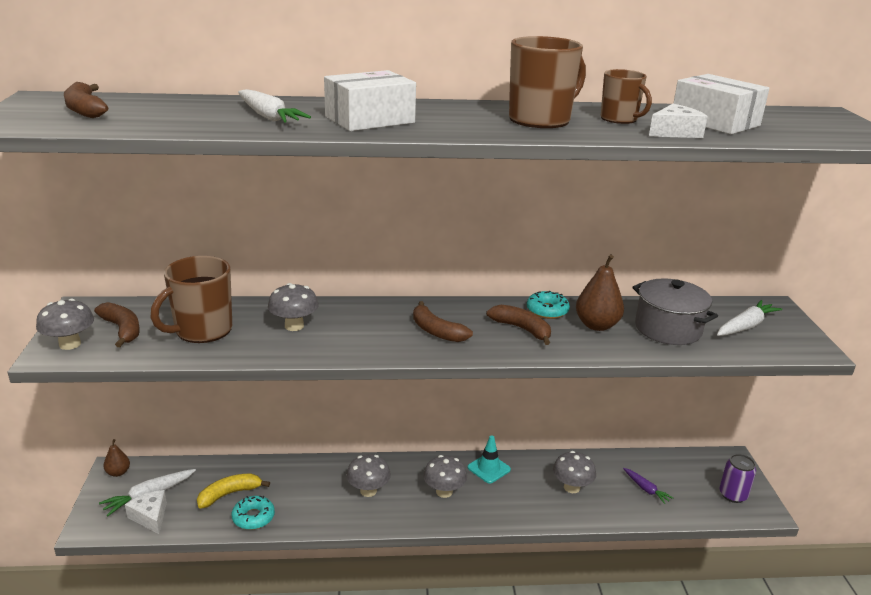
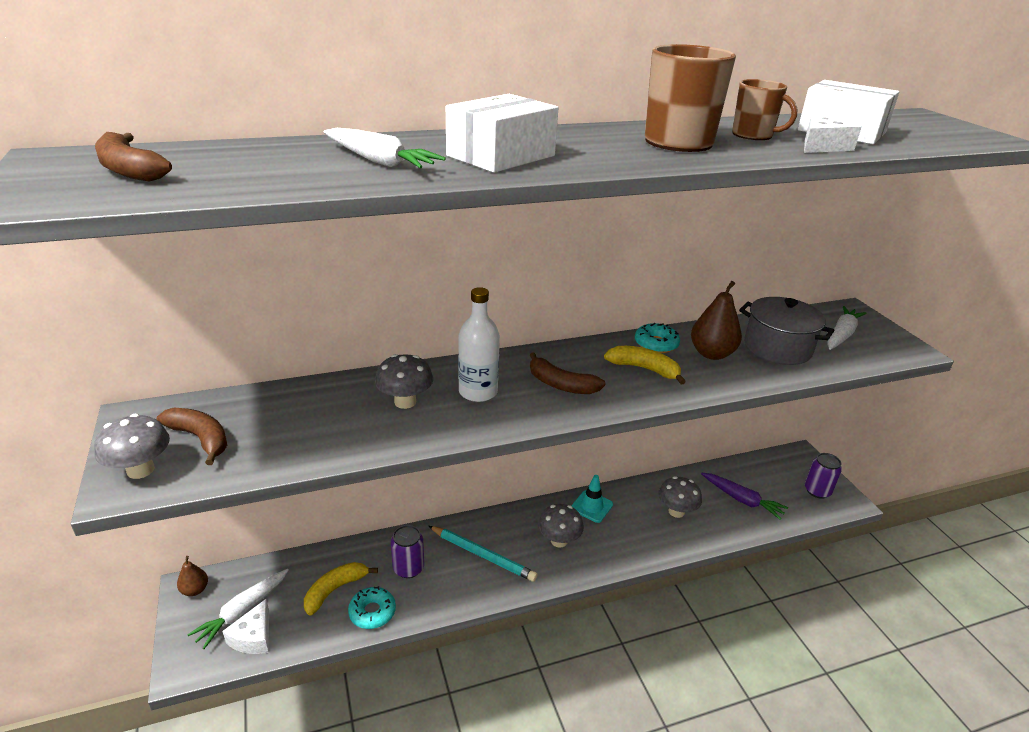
camera: 15 degrees left, 5 degrees up
(150, 516) = (253, 637): white cheese -> white cheese turned 120 degrees counterclockwise
(202, 330) = (300, 424): brown mug -> none
(298, 489) = (408, 568): none -> purple can
(360, 327) = (478, 392): none -> white bottle
(368, 491) = (483, 555): grey mushroom -> turquoise pencil
(522, 329) = (644, 369): brown banana -> yellow banana
(646, 489) = (742, 500): purple carrot -> purple carrot, size x1.55

